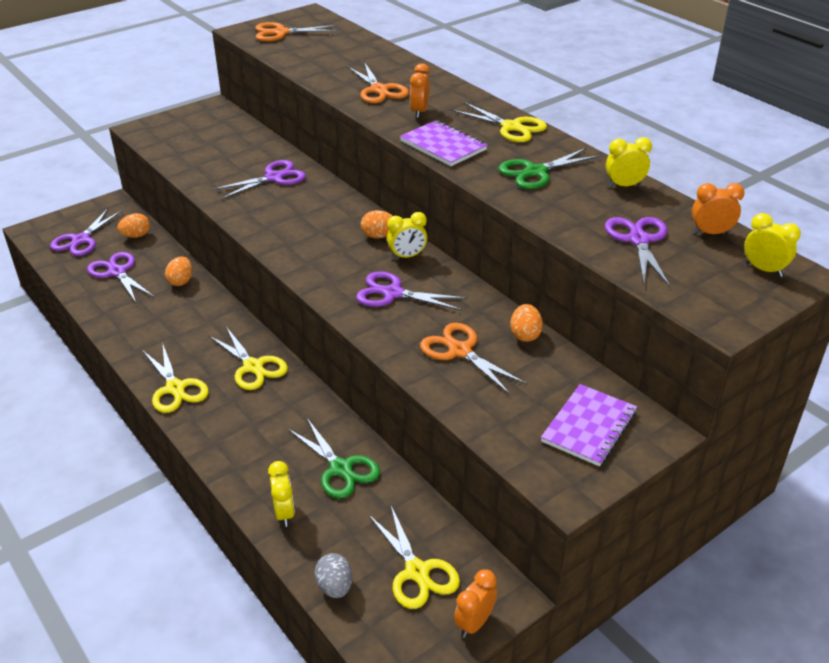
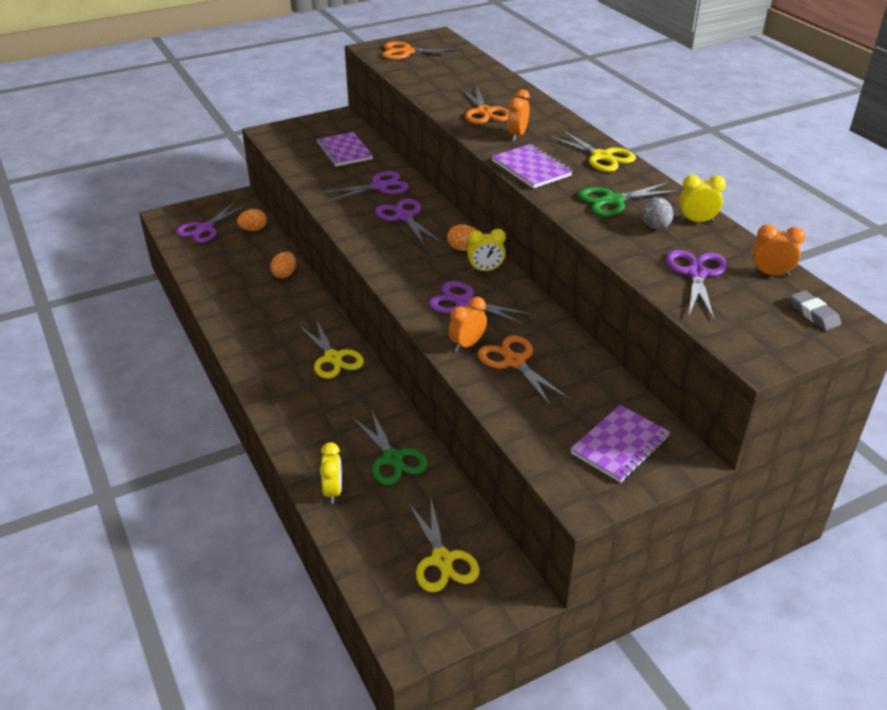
camera: 10 degrees right, 0 degrees up
(117, 272) = (230, 260): purple scissors -> purple scissors (404, 217)
(175, 388) = (260, 369): yellow scissors -> none
(227, 143) = (344, 151): none -> purple notebook
(335, 587) = (364, 562): grey egg -> grey egg (655, 226)
(474, 623) = (484, 613): orange clock -> orange clock (467, 344)
(525, 335) = (580, 354): orange egg -> none
(763, 270) = (813, 314): yellow clock -> grey eraser

